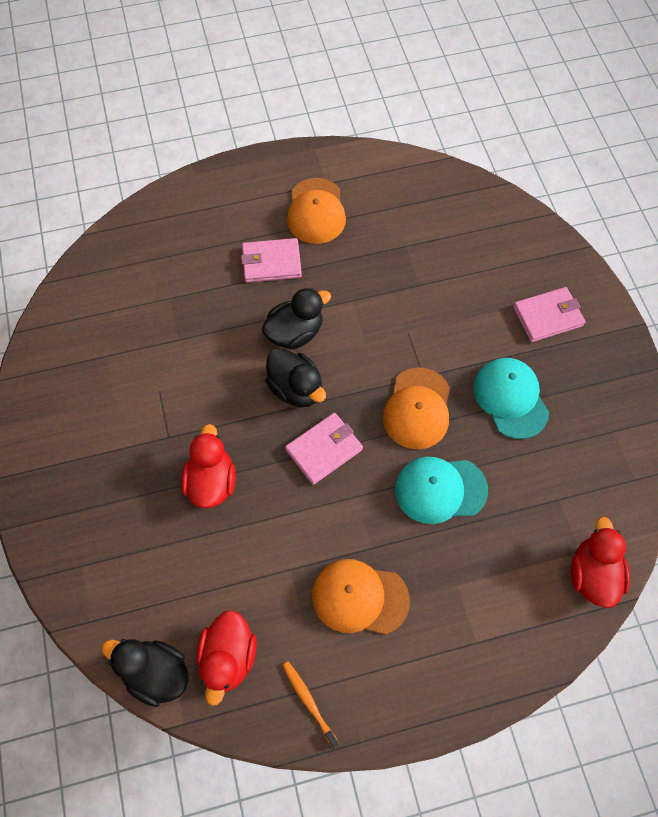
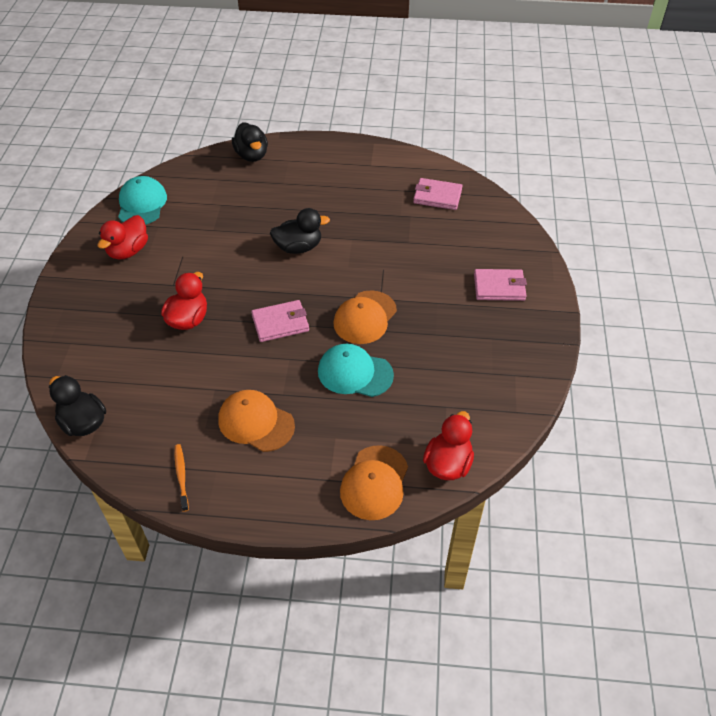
camera: 20 degrees right, 15 degrees down
(228, 657) = (139, 429): red duck -> red duck (128, 251)
(271, 262) = (304, 202): pink wallet -> pink wallet (437, 196)
(296, 388) = (280, 281): black duck -> black duck (252, 155)
(316, 211) = (354, 180): orange cap -> orange cap (374, 483)
(510, 398) = (441, 331): turquoise cap -> turquoise cap (142, 204)

